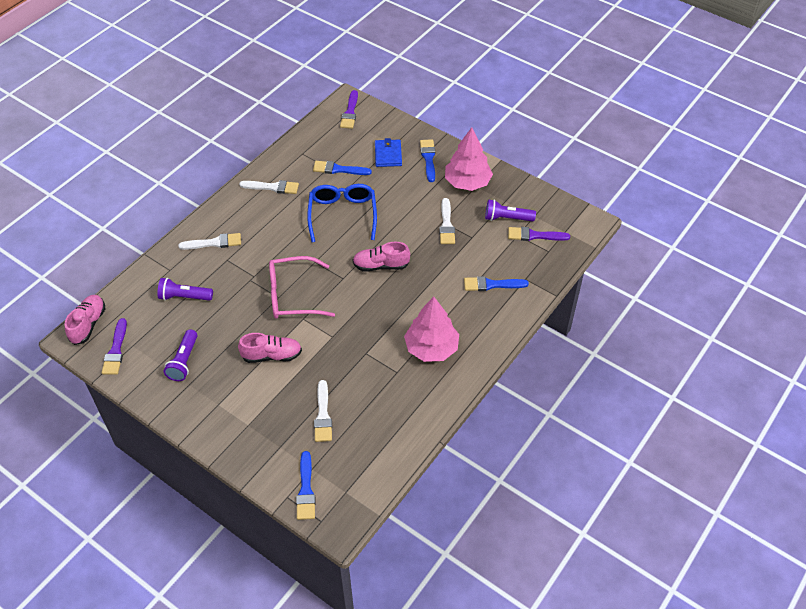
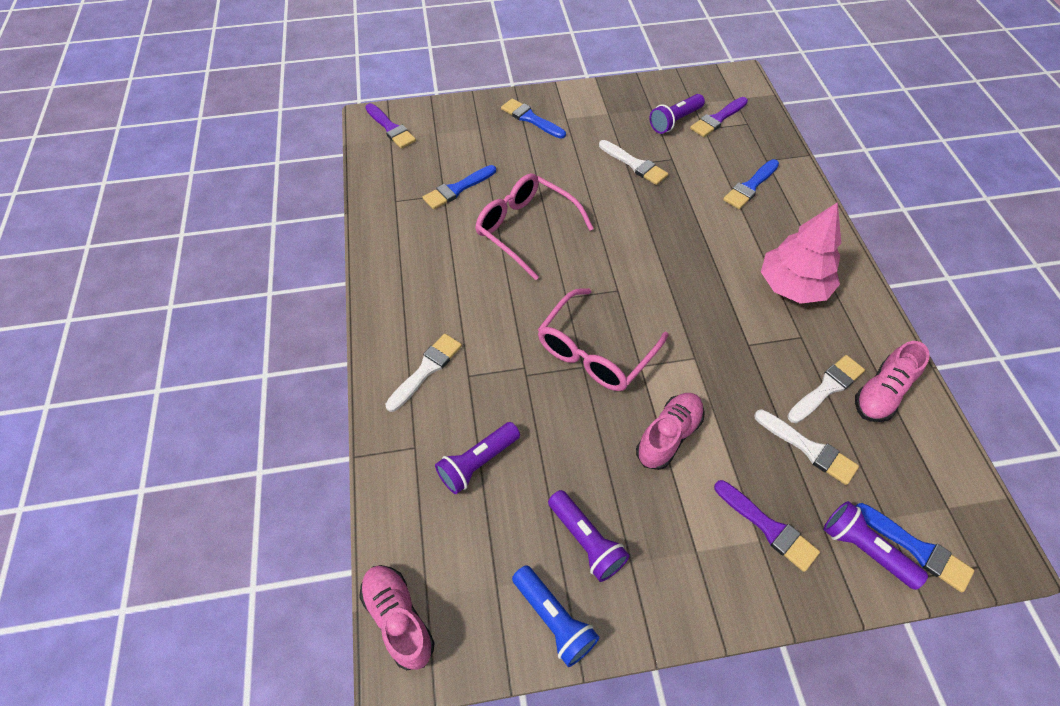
camera: 45 degrees left, 5 degrees up
(116, 350) = (484, 615): purple brush -> purple brush (768, 527)
(136, 375) = (554, 619): none -> blue flashlight
(272, 187) = (410, 257): white brush -> white brush (827, 388)
(284, 468) = (864, 548): none -> purple flashlight
(342, 215) = (525, 229): blue glasses -> pink glasses
(381, 265) = (634, 248): pink shoe -> pink shoe (881, 393)
(388, 155) = (487, 141): blue wallet -> none
(467, 182) = (596, 115): pink tree -> none

